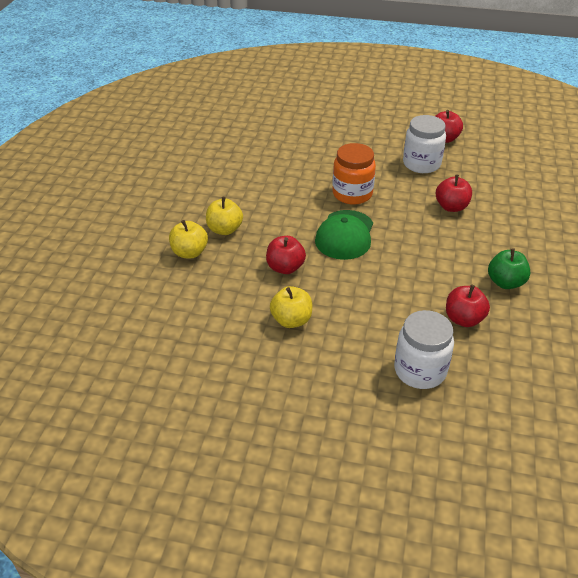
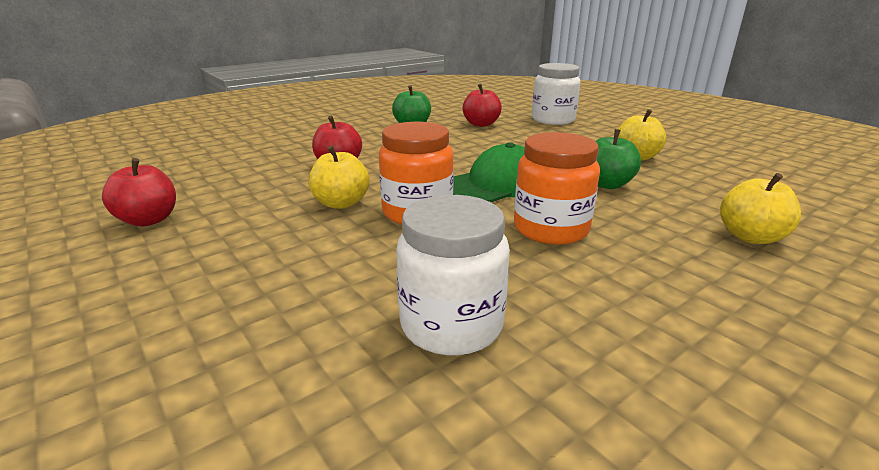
camera: 140 degrees left, 15 degrees down
(224, 229) = (671, 243): yellow apple -> yellow apple (341, 203)
(283, 213) = (550, 229): none -> orange jar
(285, 268) = (607, 184): red apple -> green apple
(421, 164) = (260, 206): white jar -> white jar (451, 325)

